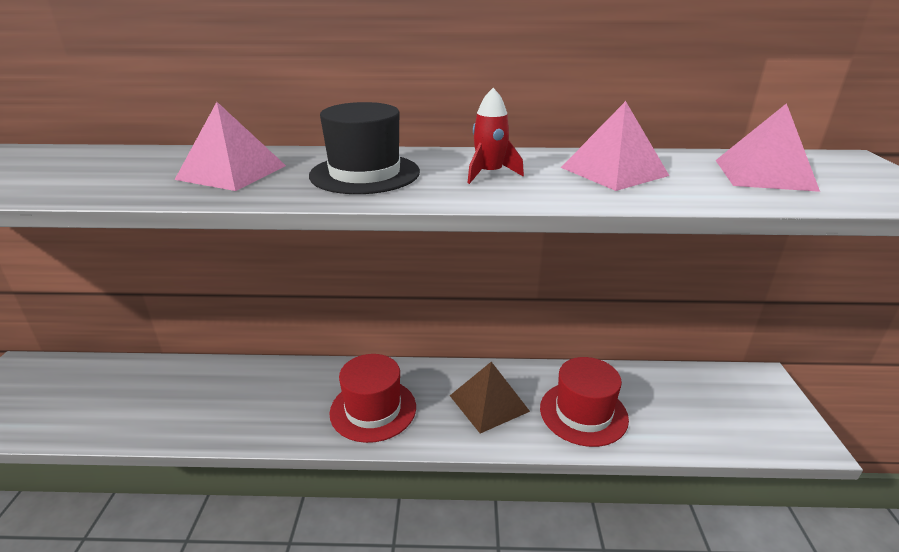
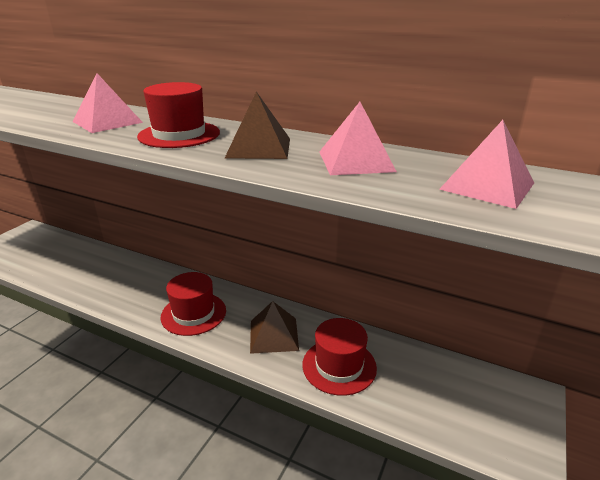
camera: 25 degrees right, 0 degrees up
(365, 174) = (179, 134): black hat -> red hat
(489, 174) = (259, 148): red rocket -> brown pyramid

